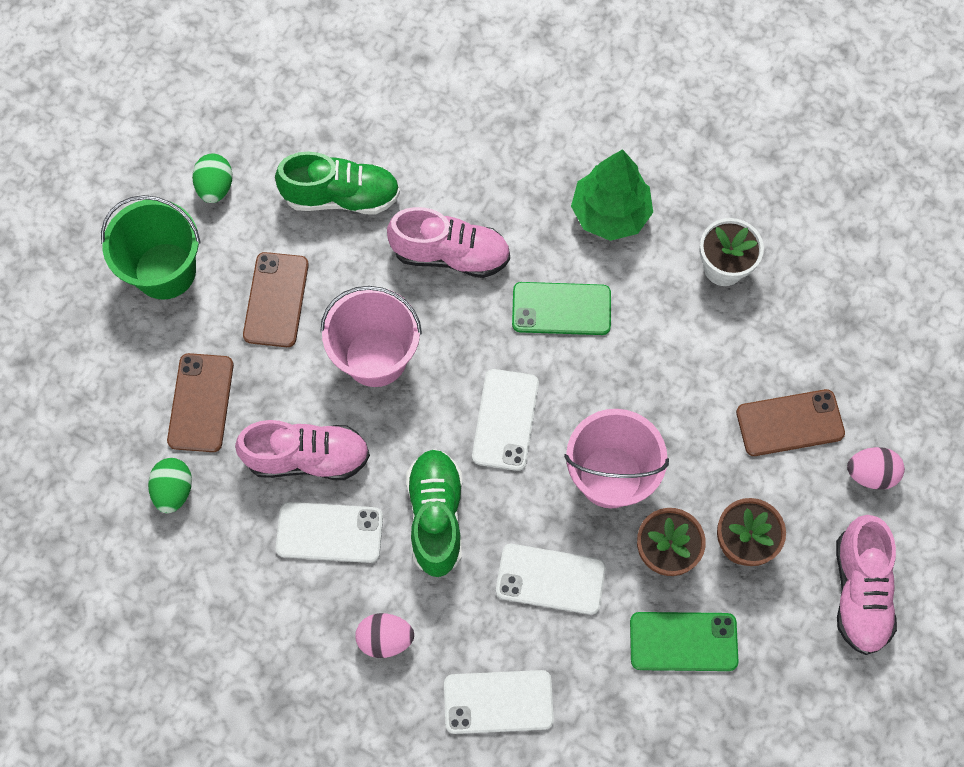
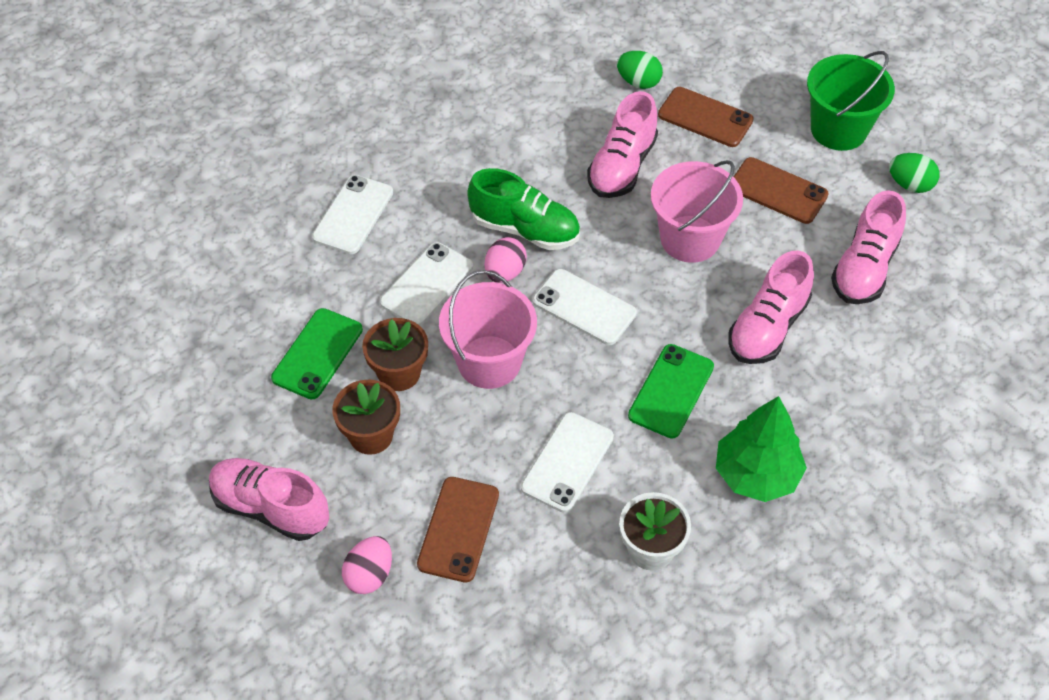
camera: 115 degrees right, 15 degrees down
(329, 532) = (551, 160): white phone -> white phone (567, 462)
(341, 196) = (864, 268): green shoe -> pink shoe
(385, 639) = (446, 165): pink egg -> pink egg (505, 272)

